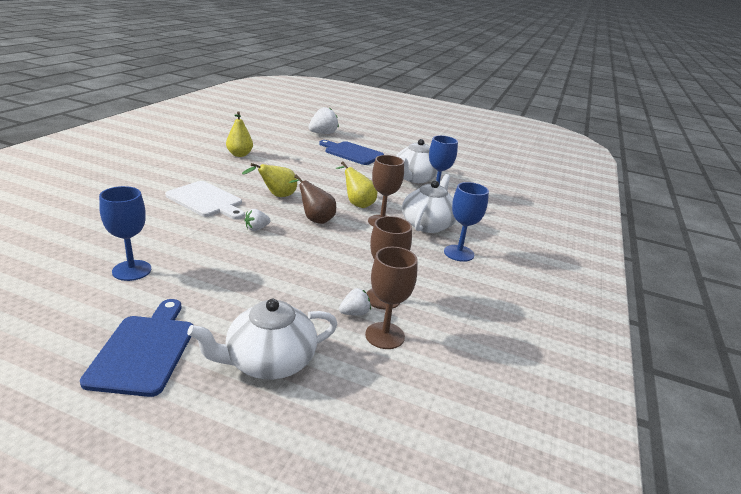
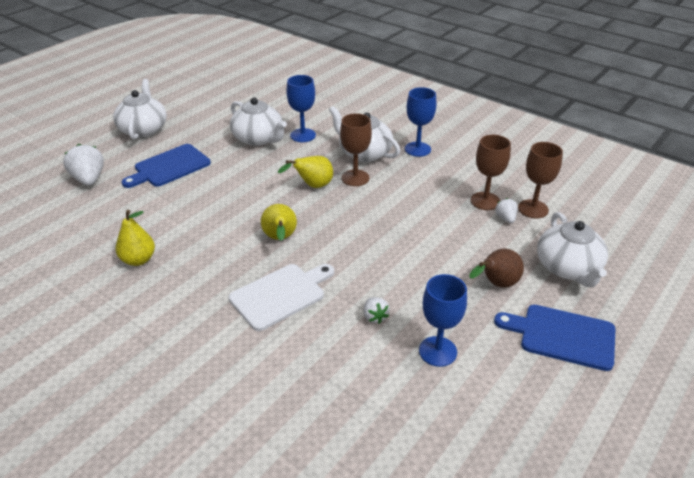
camera: 70 degrees left, 10 degrees up
(256, 228) = (358, 259): white strawberry -> white strawberry (374, 317)
(315, 219) = (343, 218): brown pear -> brown pear (496, 284)
(395, 141) = (143, 129): none -> white teapot

